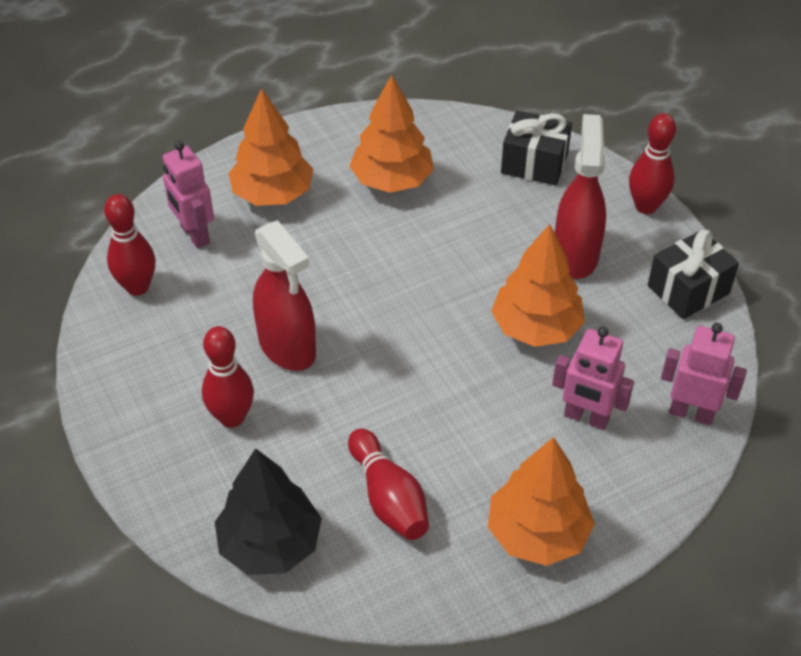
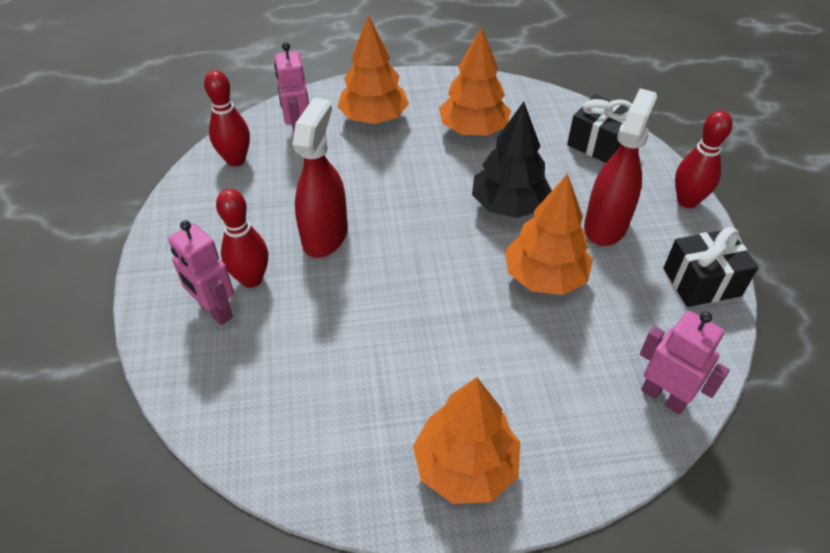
camera: 20 degrees right, 0 degrees up
(270, 544) = (224, 396): black tree -> black tree (508, 205)
(287, 347) = (325, 236): red spray bottle -> red spray bottle turned 150 degrees counterclockwise
(388, 497) = (345, 387): red bowling pin -> none
(586, 418) = (558, 370): pink robot -> pink robot (215, 311)

